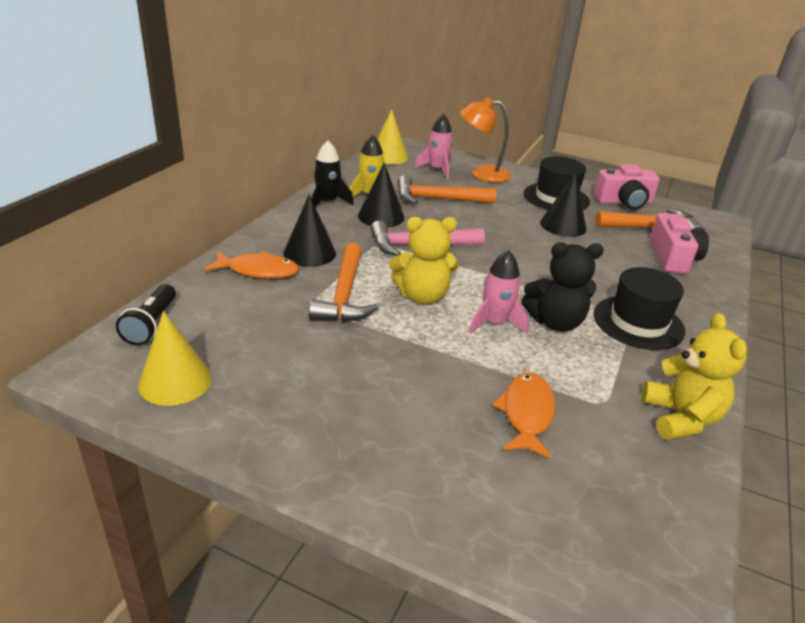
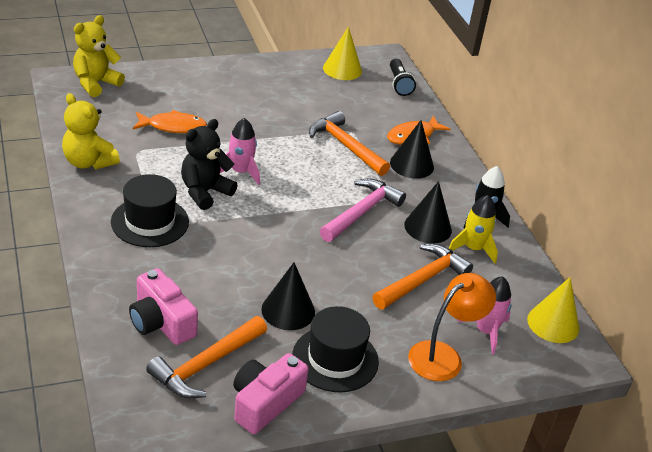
camera: 135 degrees right, 5 degrees up
(151, 324) = (399, 84): black flashlight -> black flashlight turned 150 degrees counterclockwise
(422, 296) = (303, 169): yellow teddy bear -> yellow teddy bear (96, 83)
(527, 414) = (173, 127): orange fish -> orange fish turned 60 degrees counterclockwise

